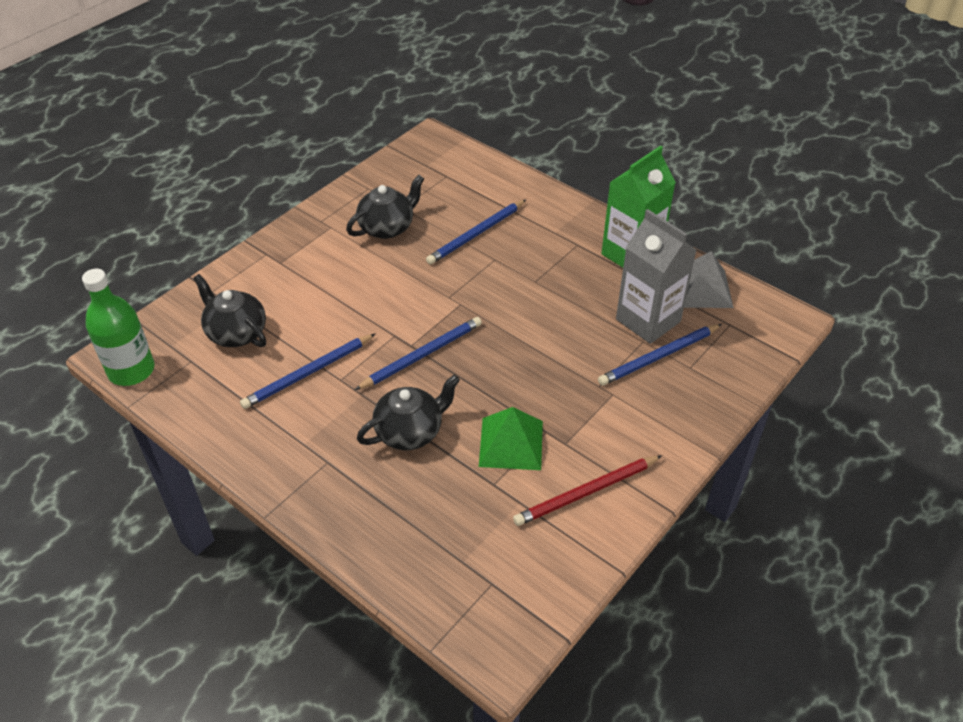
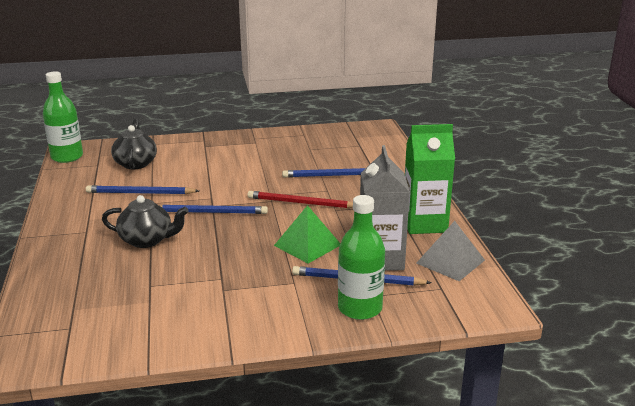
camera: 40 degrees right, 20 degrees down
(387, 227) = (286, 153): black teapot -> none
(511, 443) = (191, 273): green pyramid -> green pyramid (307, 245)
(586, 492) = (194, 319): red pencil -> red pencil (301, 203)
(698, 387) = (360, 308): none -> green bottle

